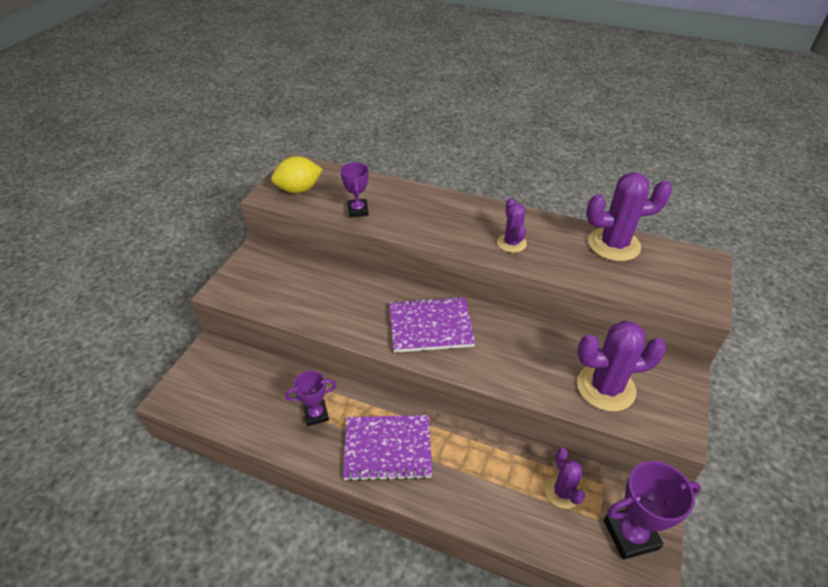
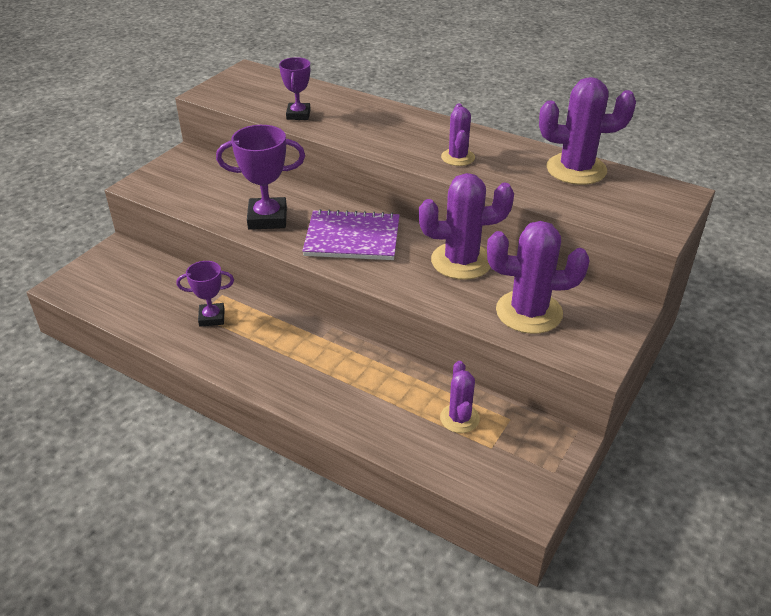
camera: 10 degrees right, 5 degrees down
(299, 189) = (241, 91): yellow lemon -> none
(388, 449) = (279, 356): purple notebook -> none
(531, 339) = (461, 261): none -> purple cactus
(630, 534) = (523, 465): purple trophy -> purple trophy (267, 218)

